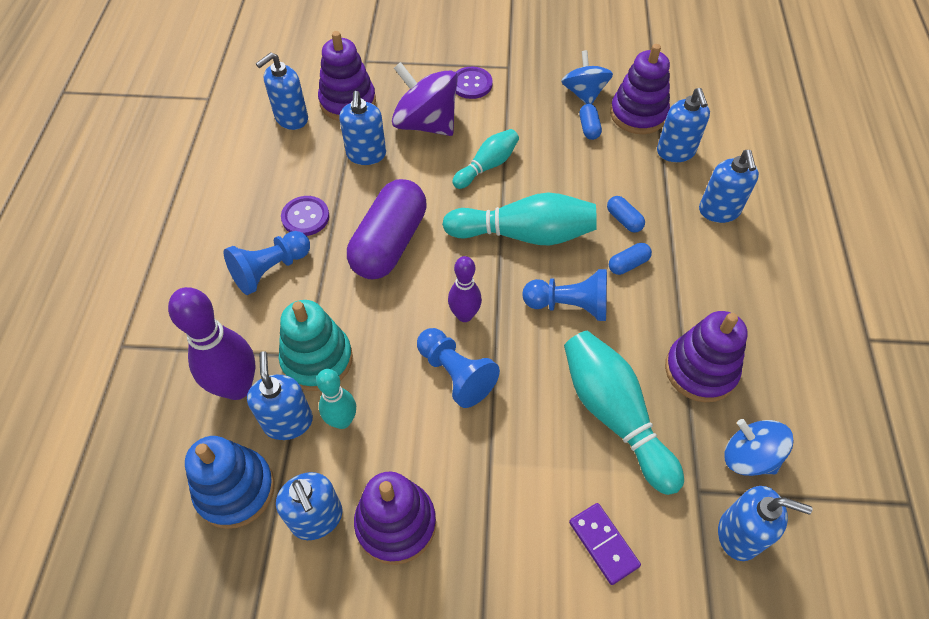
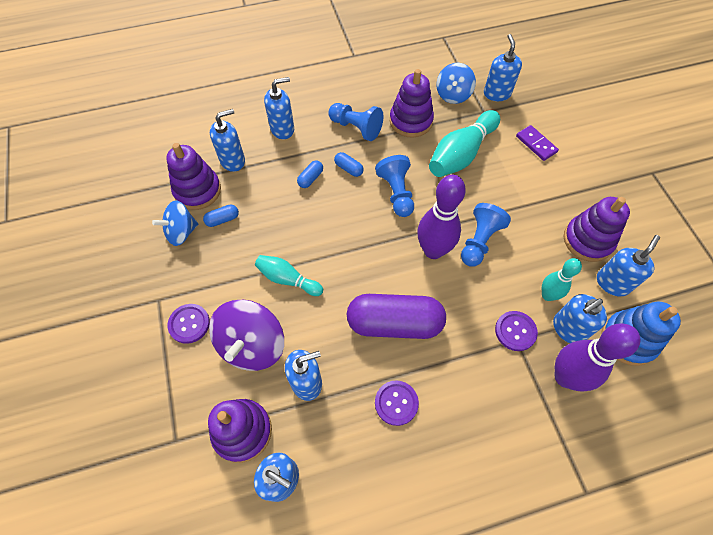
camera: 110 degrees left, 5 degrees up
(270, 270) = (460, 405): blue pawn -> blue pawn (356, 128)
(317, 359) = (515, 331): turquoise stacking toy -> purple button
(464, 315) = (433, 250): purple bowling pin -> purple bowling pin, size x1.68
(524, 234) = (347, 234): turquoise bowling pin -> none
(603, 544) = (536, 144): purple domino -> purple domino turned 75 degrees counterclockwise

